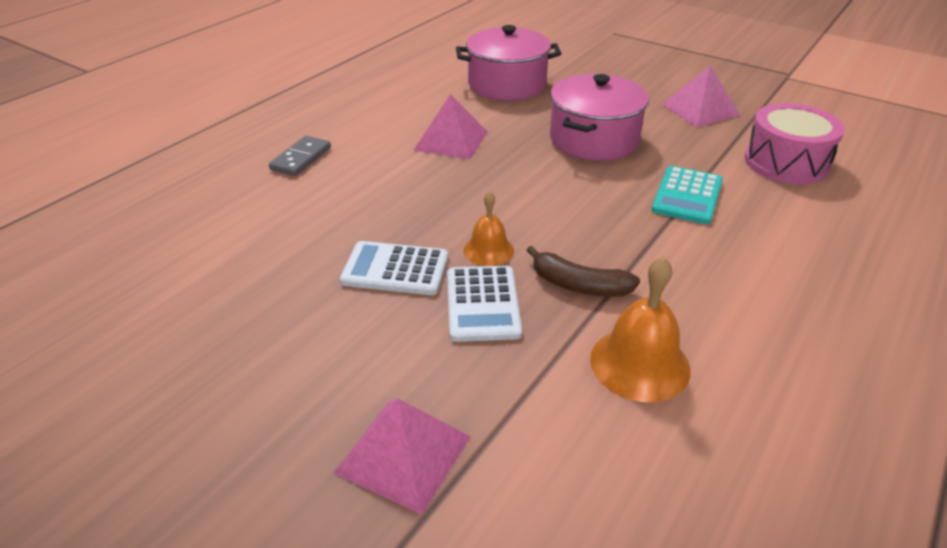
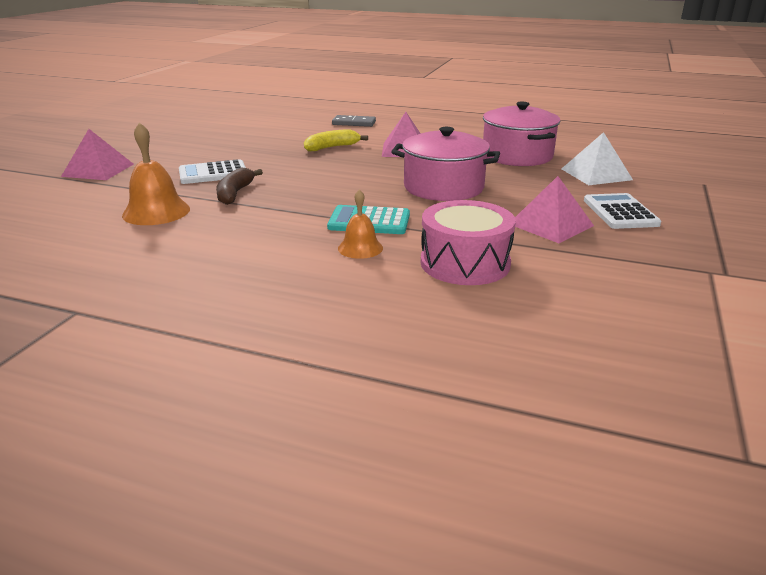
camera: 75 degrees right, 10 degrees down
(395, 269) = (243, 153): white calculator -> white calculator (620, 212)
(410, 189) = (331, 147): none -> yellow banana
(488, 250) = (269, 170): orange bell -> orange bell (360, 248)
(577, 64) = (596, 174): none -> white pyramid

